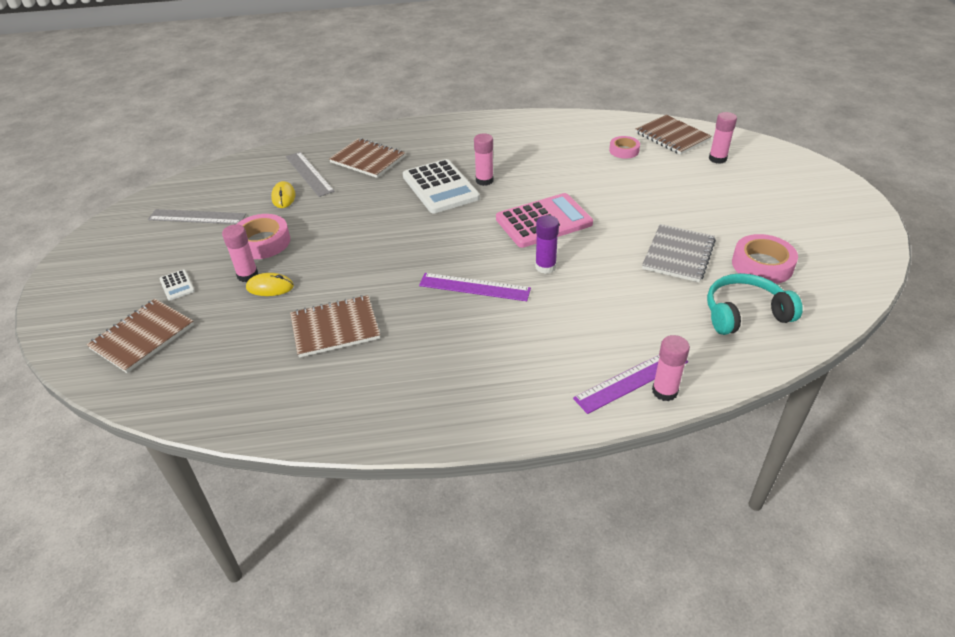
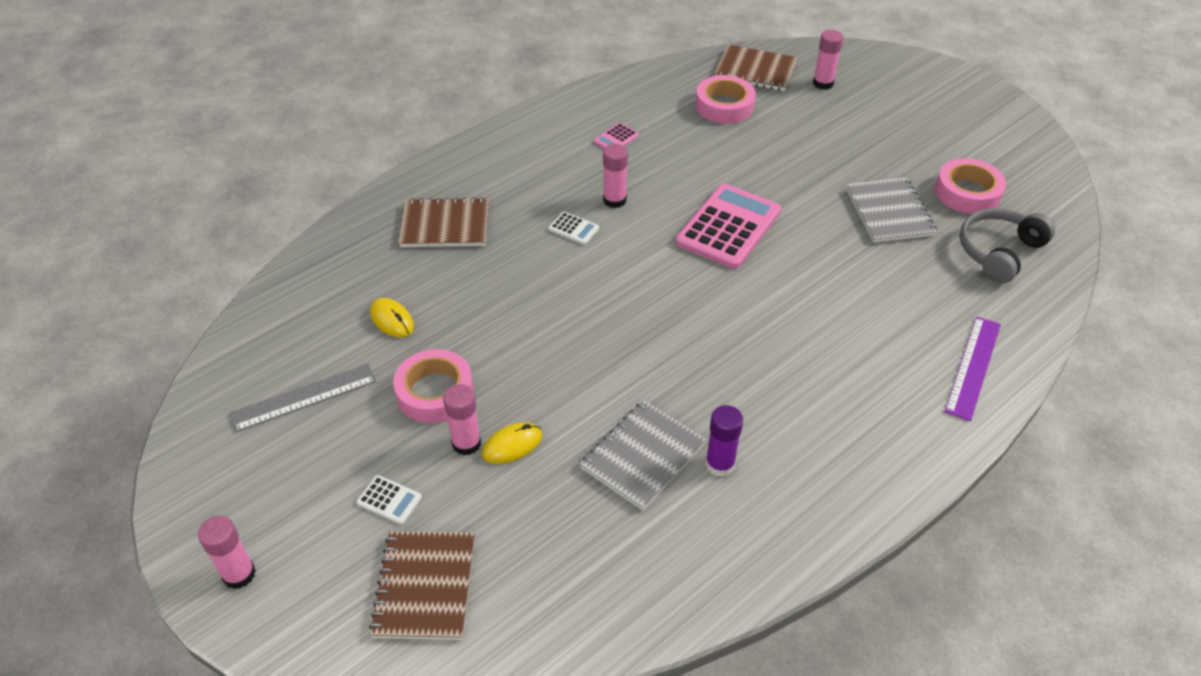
camera: 35 degrees left, 5 degrees up
(309, 174) = (389, 274): grey ruler -> none
(335, 328) = (643, 456): brown notebook -> grey notebook
(440, 187) = (573, 229): white calculator -> white calculator, size x0.43
(474, 287) = (737, 337): purple ruler -> none
(525, 147) = (616, 138): none -> pink calculator
(545, 267) = (783, 281): purple glue stick -> purple glue stick (720, 464)
(624, 150) = (724, 106): pink tape -> pink tape, size x1.61
(664, 391) = (1009, 364): pink glue stick -> pink glue stick (239, 574)
(745, 313) = (999, 252): turquoise headphones -> grey headphones

